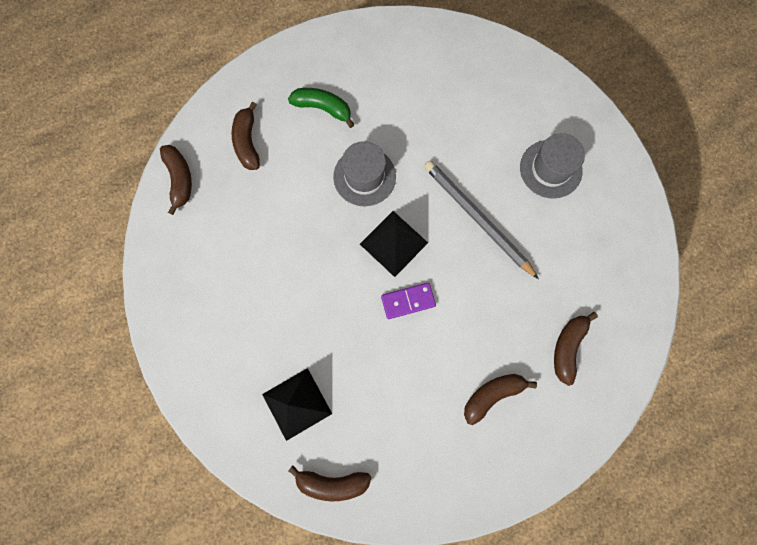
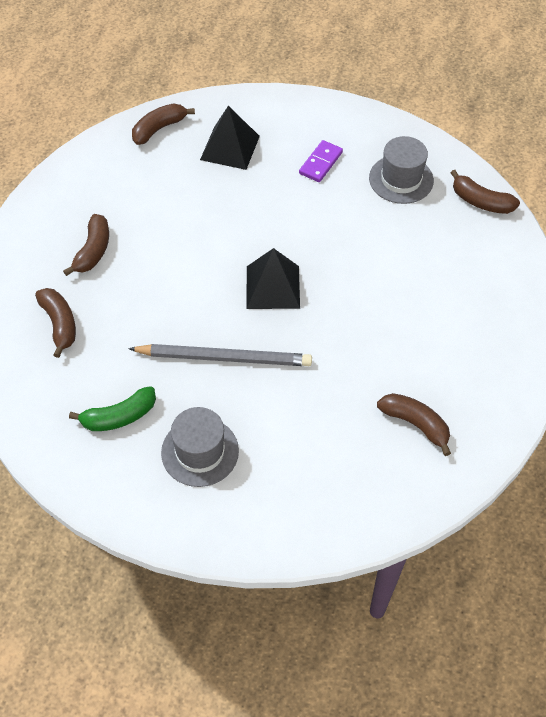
camera: 135 degrees right, 20 degrees down
(247, 142) = (469, 263): brown banana -> brown banana (415, 424)
(323, 108) = (447, 336): green banana -> green banana (119, 416)
(364, 176) = (350, 314): grey hat -> grey hat (401, 179)
(408, 301) = (218, 259): purple domino -> purple domino (320, 163)

